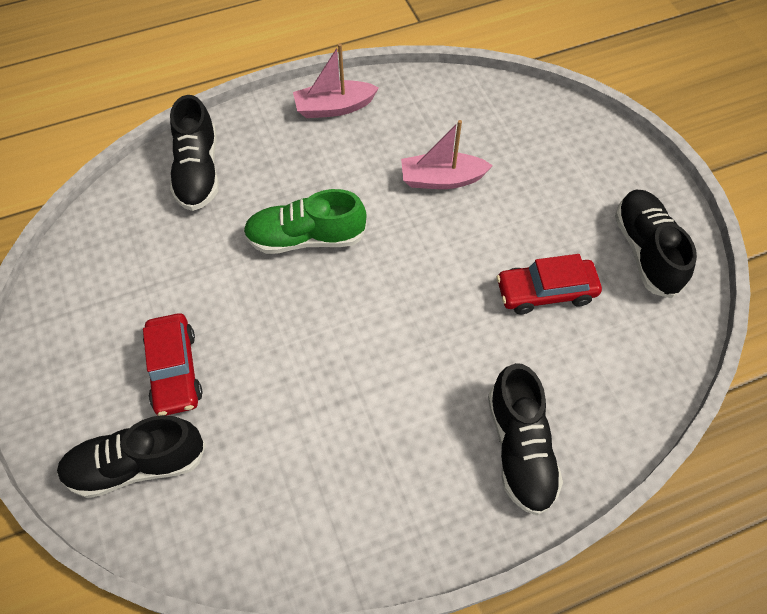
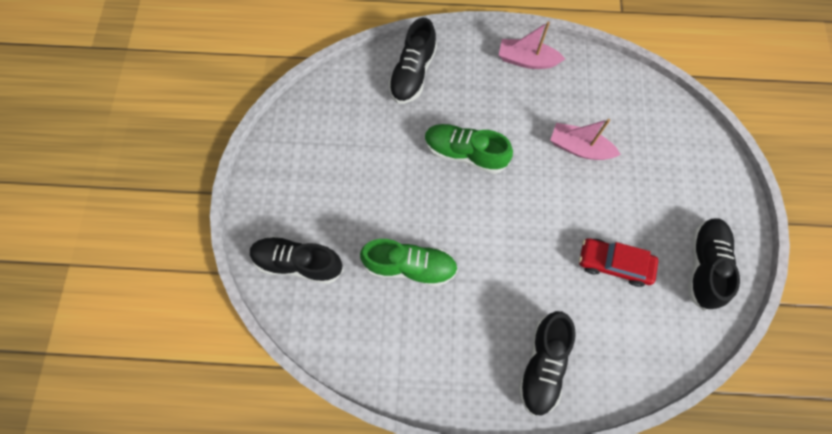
camera: 25 degrees right, 10 degrees up
(174, 370) = (343, 211): red car -> none
(295, 402) = (410, 266): none -> green shoe

